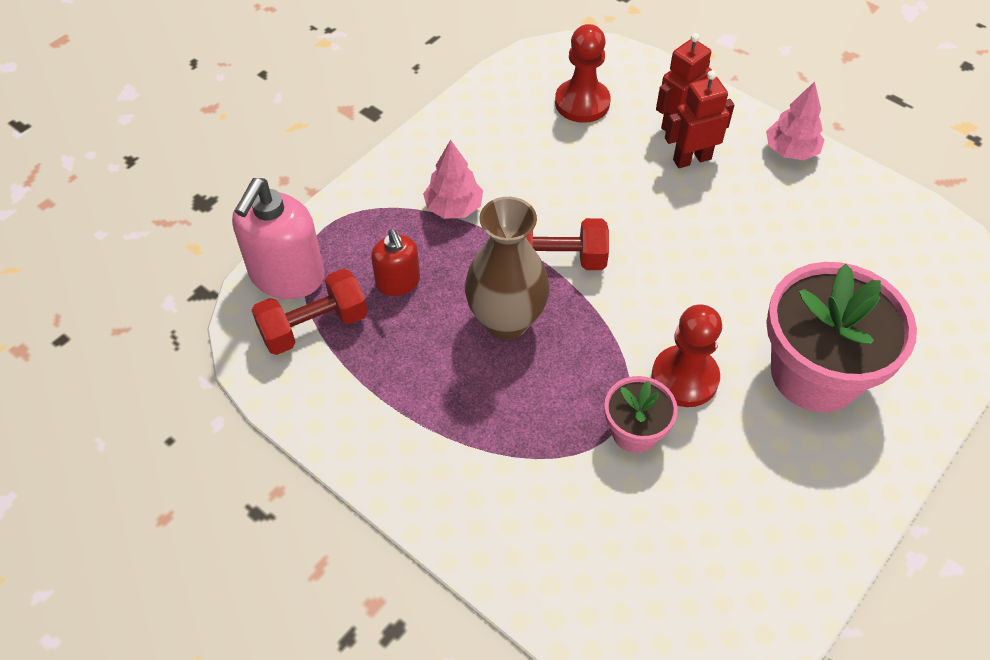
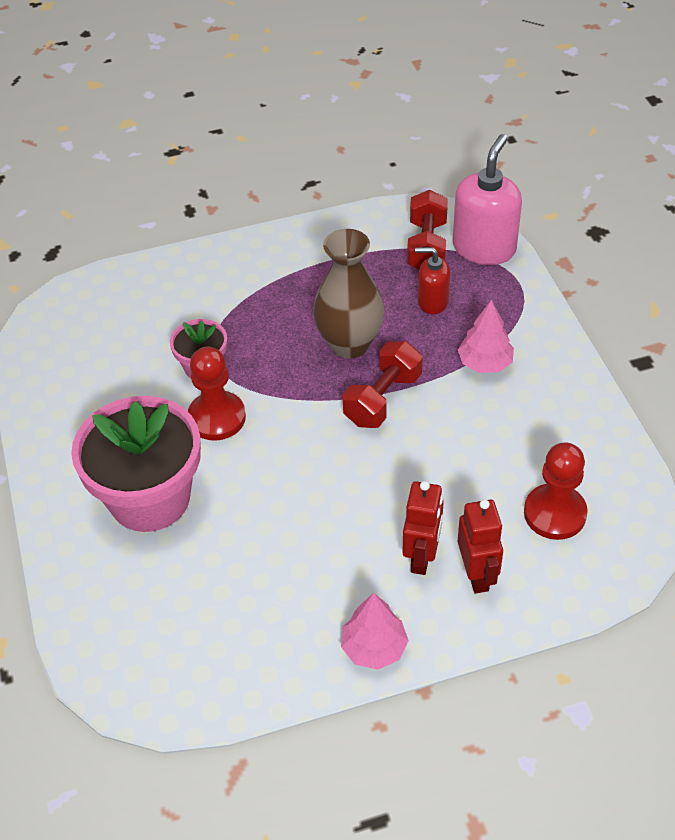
camera: 125 degrees right, 5 degrees down
(287, 276) = (484, 248): pink soap dispenser -> pink soap dispenser turned 60 degrees clockwise

